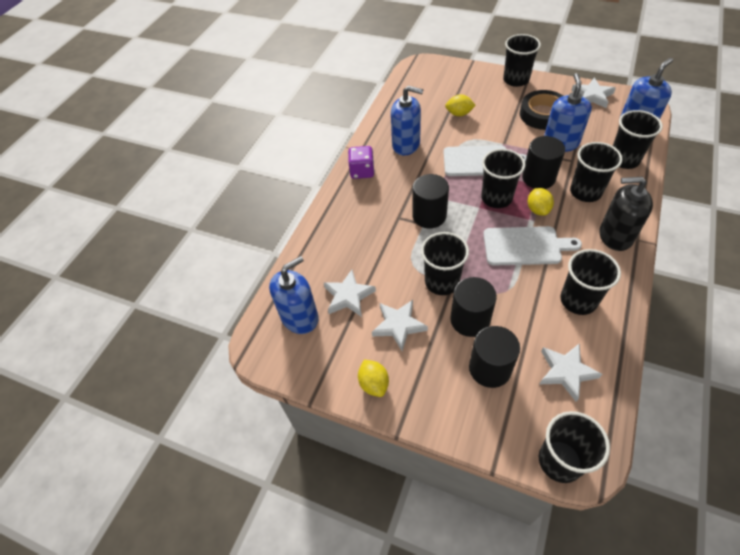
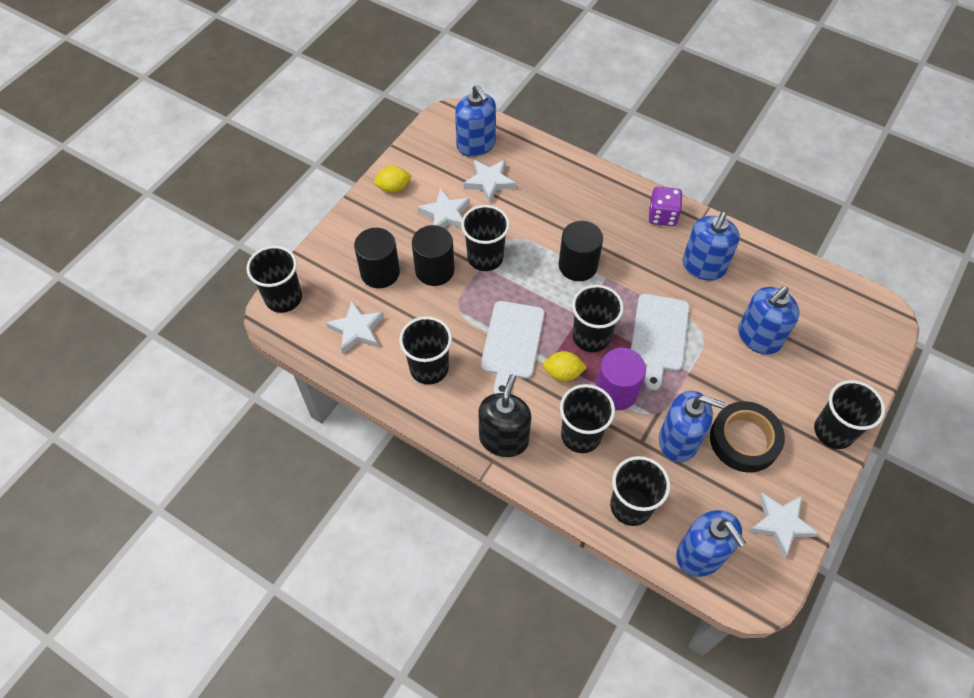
camera: 95 degrees right, 5 degrees up
(459, 114) = (759, 337): yellow lemon -> blue soap dispenser
(538, 178) = (616, 391): black cylinder -> purple cylinder

